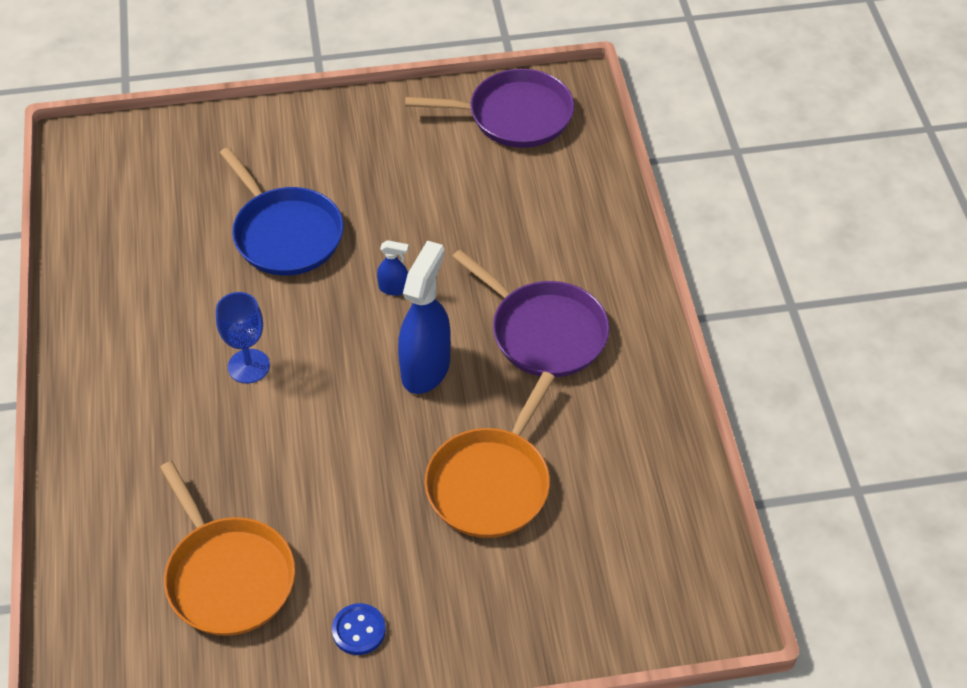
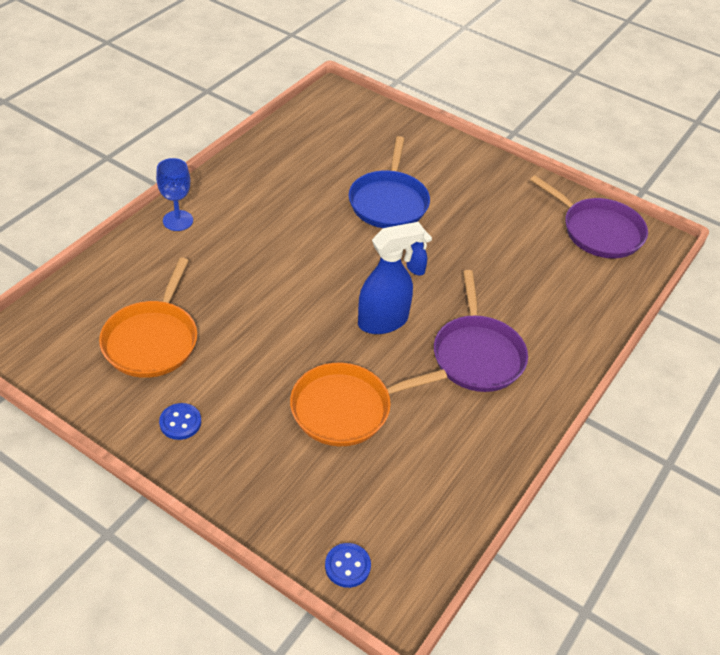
camera: 40 degrees right, 5 degrees down
(248, 366) = (290, 250): blue goblet -> blue goblet (178, 220)
(652, 621) = (347, 566): none -> blue button

